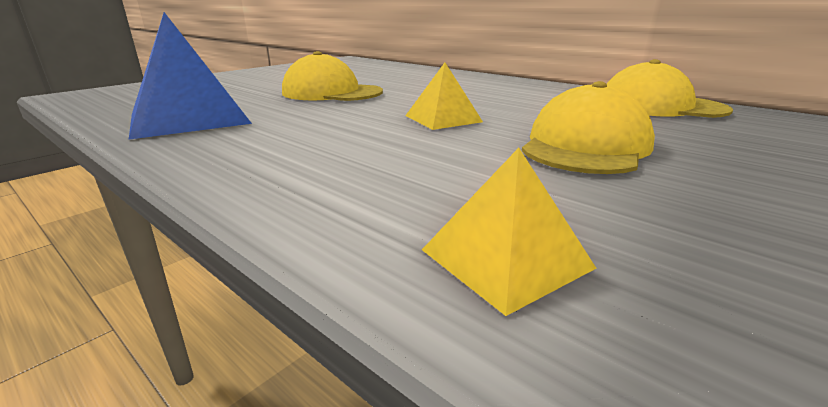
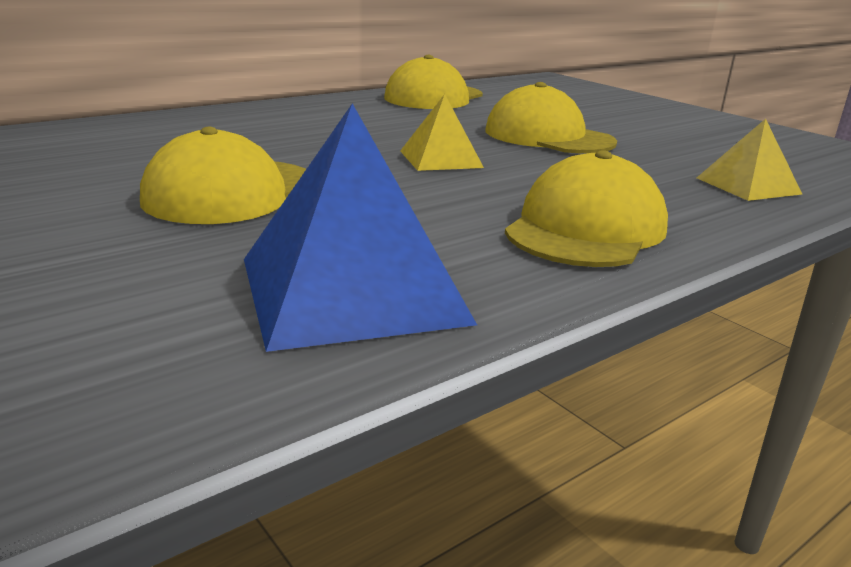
camera: 80 degrees left, 0 degrees up
(284, 161) = (586, 229): none -> yellow cap

